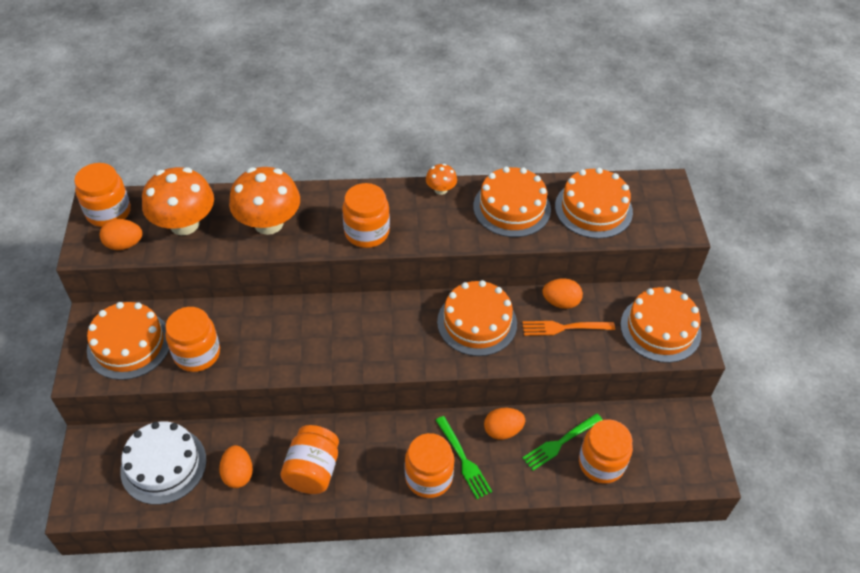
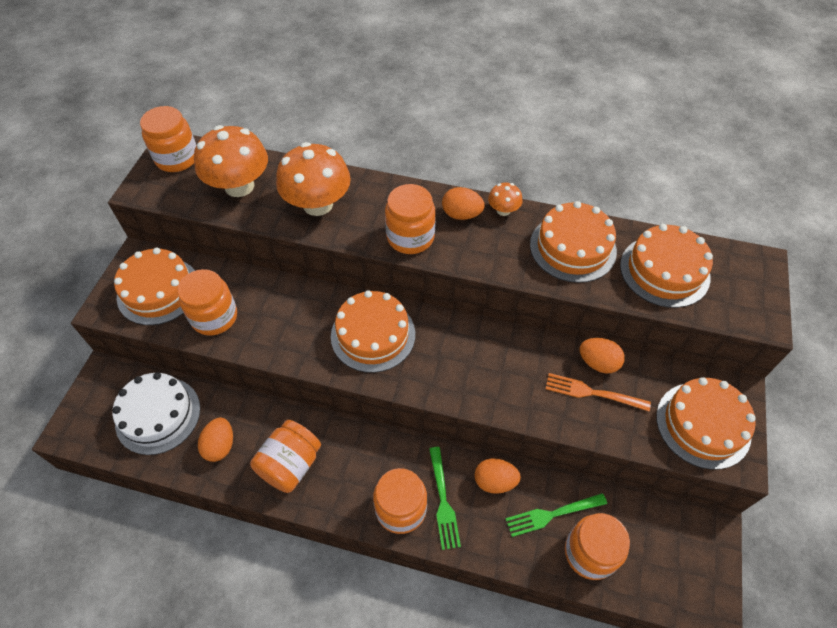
camera: 20 degrees right, 5 degrees up
(124, 244) = (177, 193): orange egg -> orange egg (461, 214)
(477, 322) = (499, 360): orange cake -> orange cake (373, 335)

